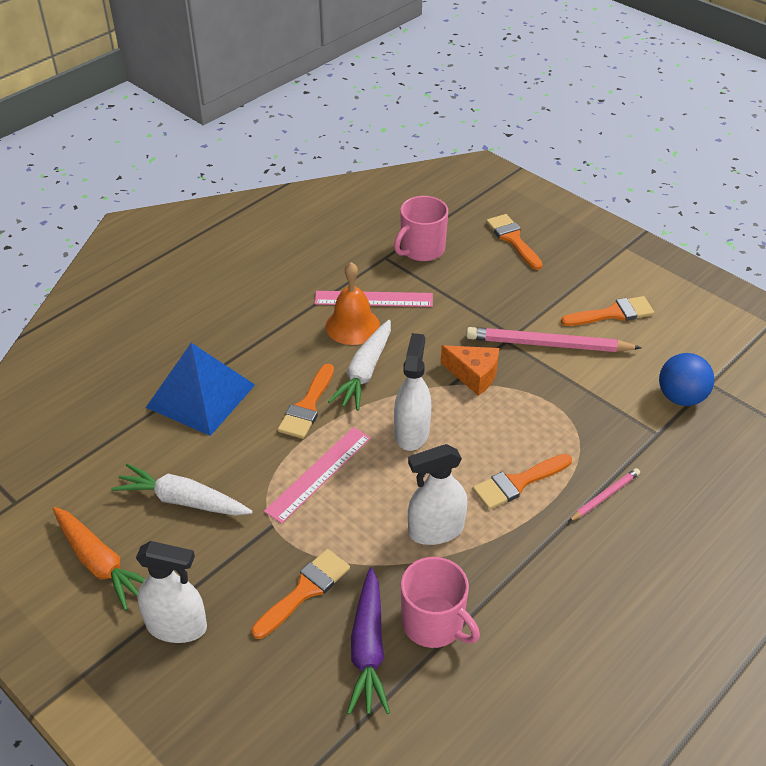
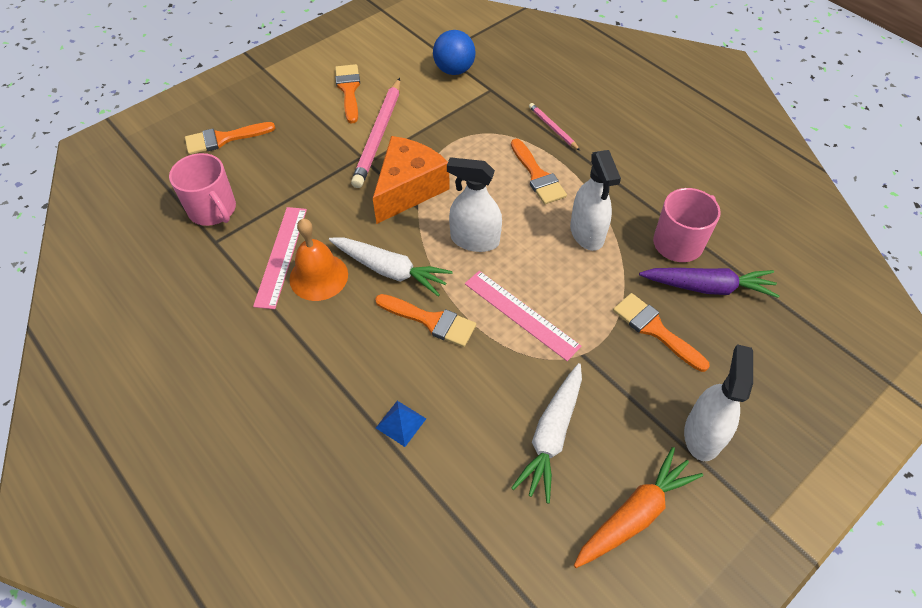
camera: 85 degrees left, 10 degrees up
(200, 396) = (401, 423): blue pyramid -> blue pyramid, size x0.41
(473, 375) = (408, 189): orange cheese -> orange cheese, size x1.56

